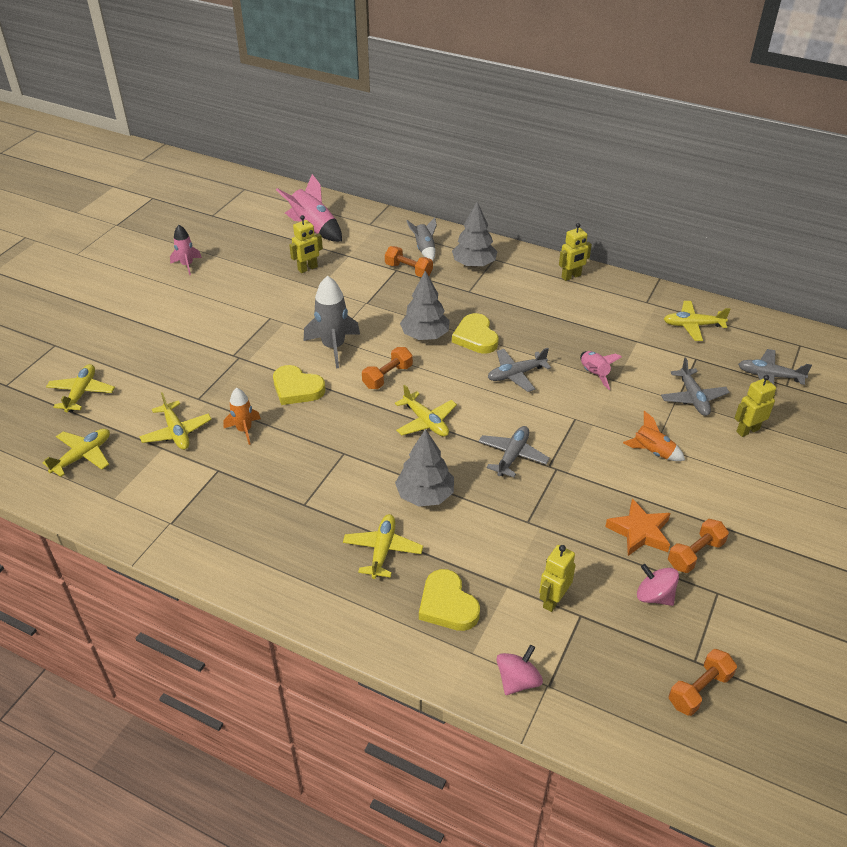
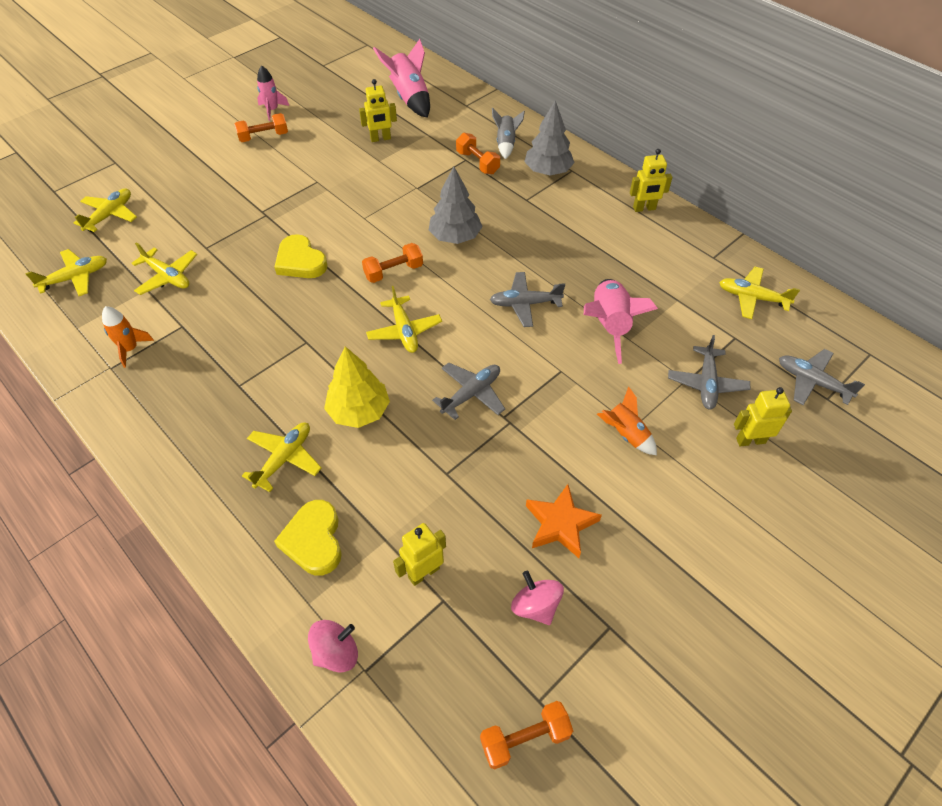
camera: 20 degrees right, 10 degrees up
(176, 432) = (168, 277): yellow plane -> yellow plane turned 45 degrees counterclockwise
(244, 430) = (228, 291): orange rocket -> orange rocket (130, 349)
(333, 347) = (359, 226): grey rocket -> none
(425, 495) = (359, 411): grey tree -> yellow tree
(475, 337) = (505, 251): yellow heart -> none
(594, 374) = (609, 325): pink rocket -> pink rocket, size x1.66
(695, 554) = (609, 571): orange dumbbell -> orange dumbbell (263, 137)

